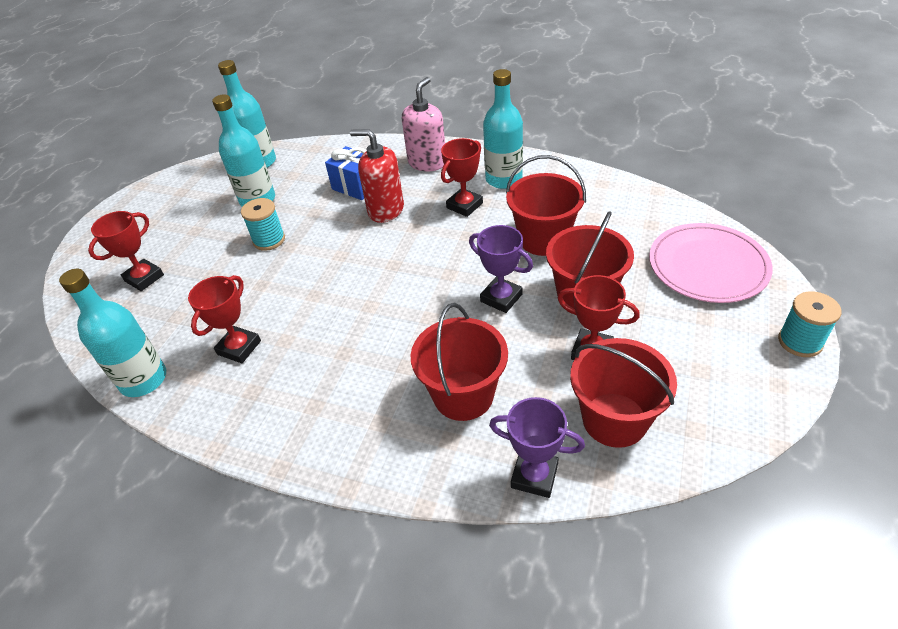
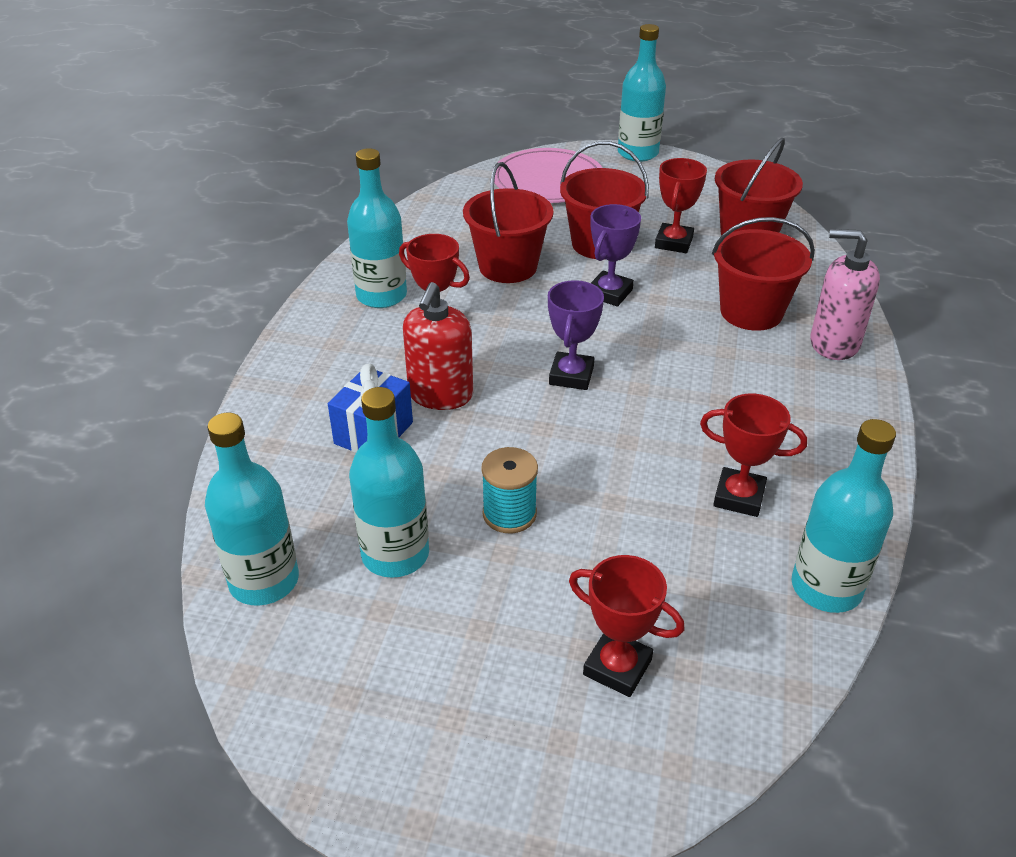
camera: 100 degrees left, 5 degrees down
(427, 163) = (323, 364): pink soap dispenser -> pink soap dispenser (834, 343)
(534, 476) = (821, 272): purple trophy -> purple trophy (571, 375)
(800, 341) = (637, 153): turquoise spool -> turquoise bottle

